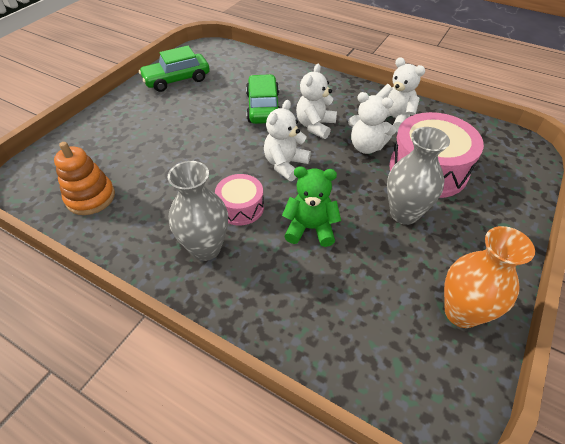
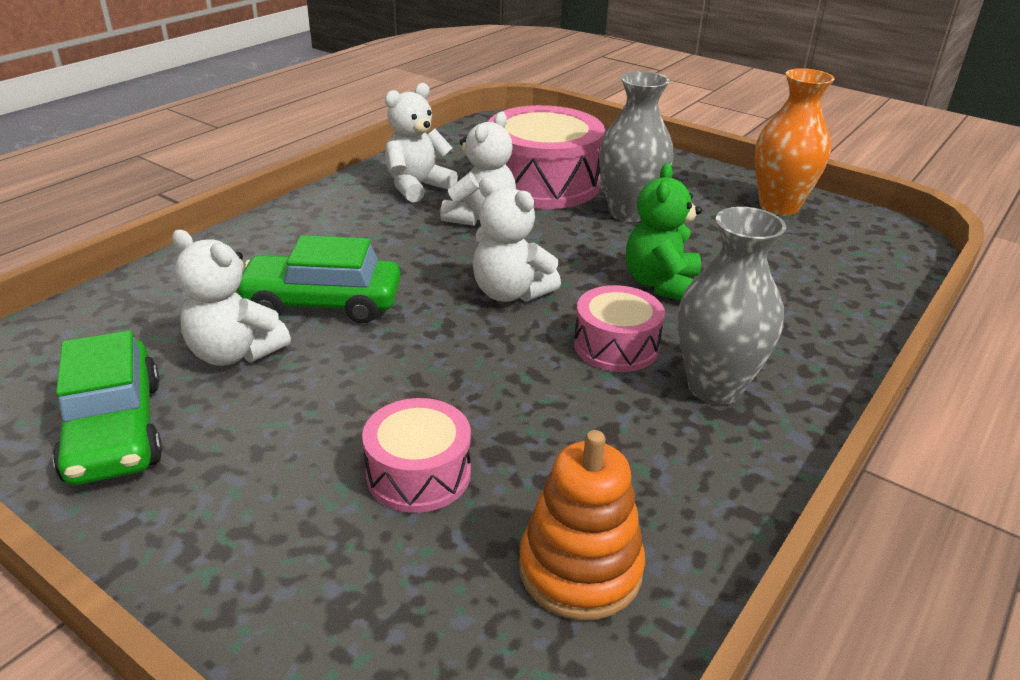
camera: 85 degrees left, 15 degrees down
(148, 150) = (418, 473): none -> pink drum
(315, 126) = (409, 254): white teddy bear -> white teddy bear (235, 353)

